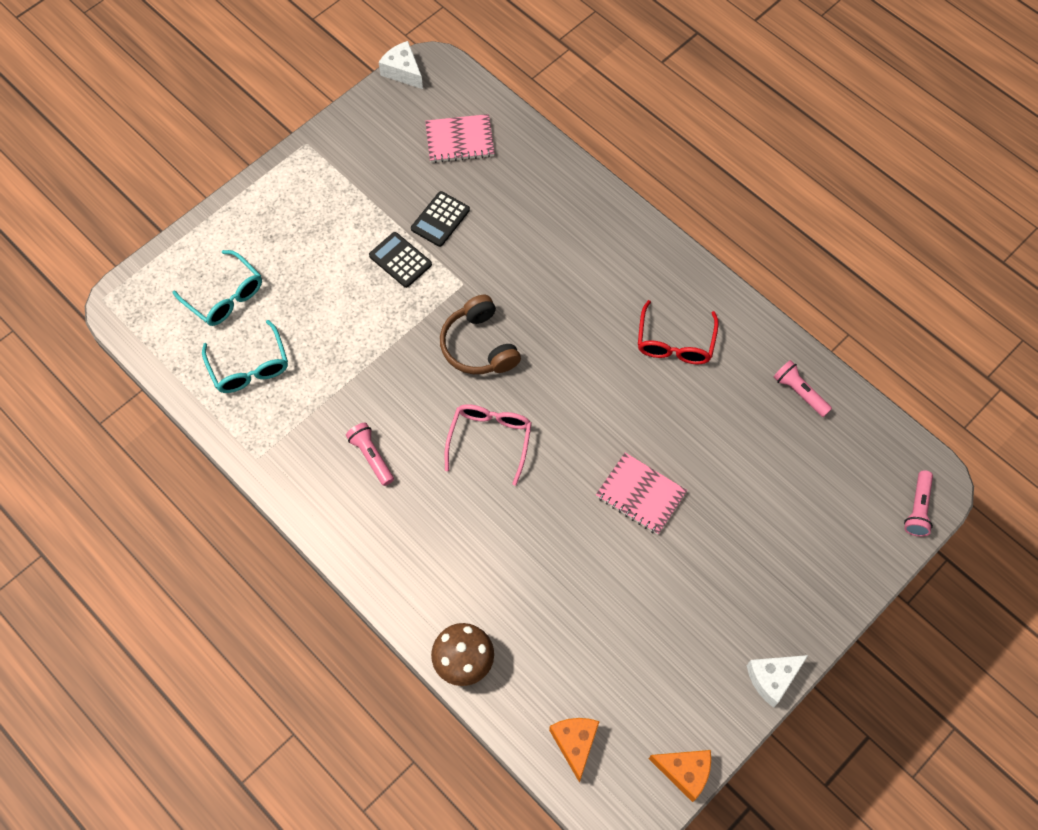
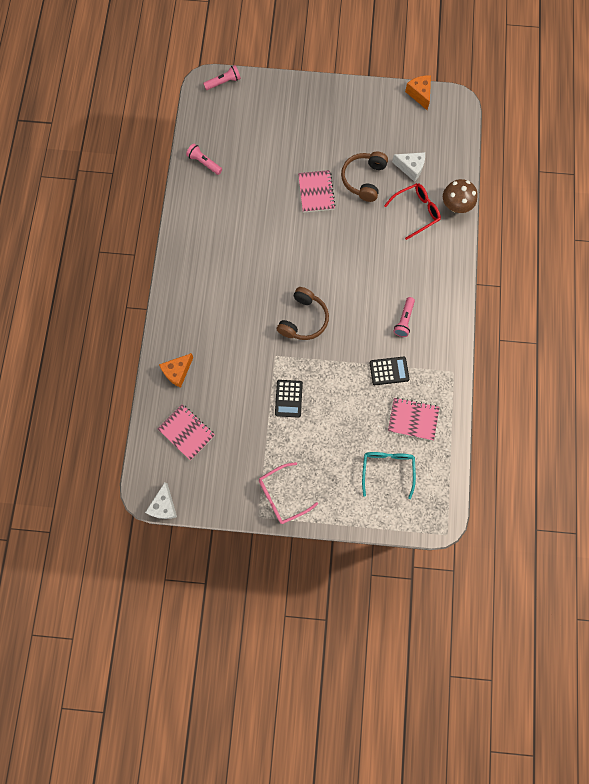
camera: 130 degrees left, 10 degrees up
(249, 367) = (413, 419): turquoise glasses -> pink notebook
(440, 219) = (246, 399): black calculator -> black calculator (389, 371)
(490, 440) = (347, 275): pink glasses -> pink glasses (282, 496)
(575, 743) = (447, 139): orange cheese -> orange cheese (177, 372)
(608, 571) = (364, 179): none -> brown headphones
(675, 343) = (223, 232): red glasses -> red glasses (416, 212)
(772, 678) = (352, 88): white cheese -> white cheese (410, 168)
(799, 392) = (204, 163): pink flashlight -> pink flashlight turned 120 degrees clockwise

